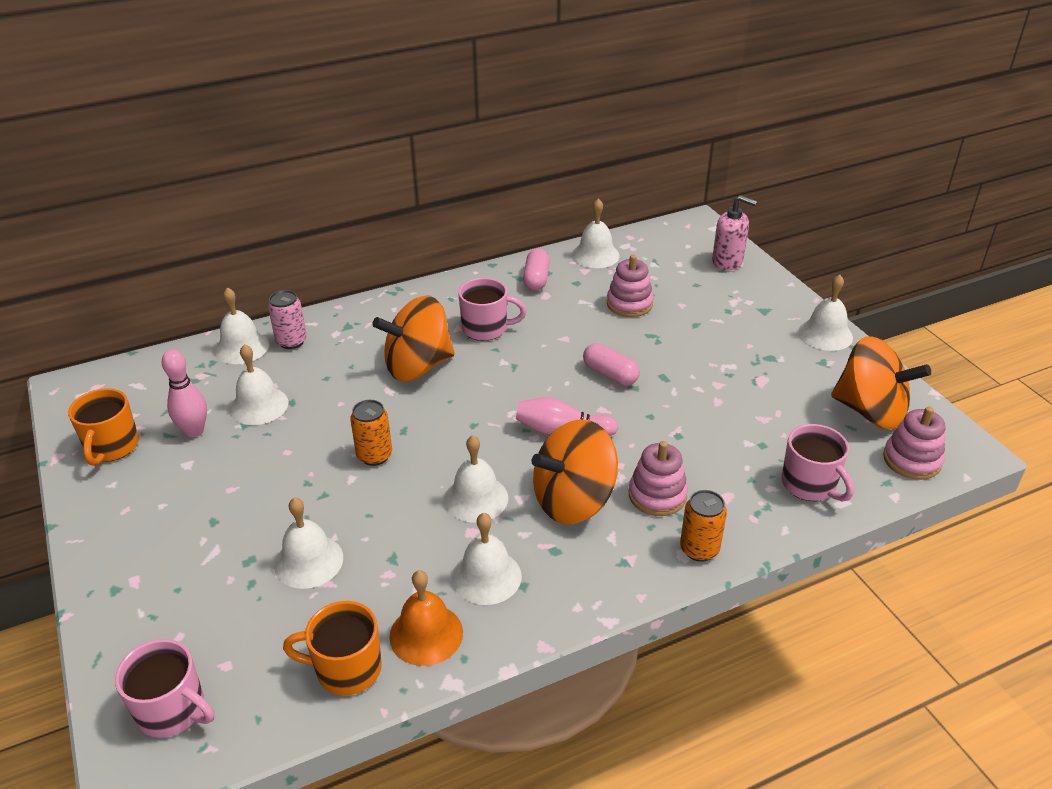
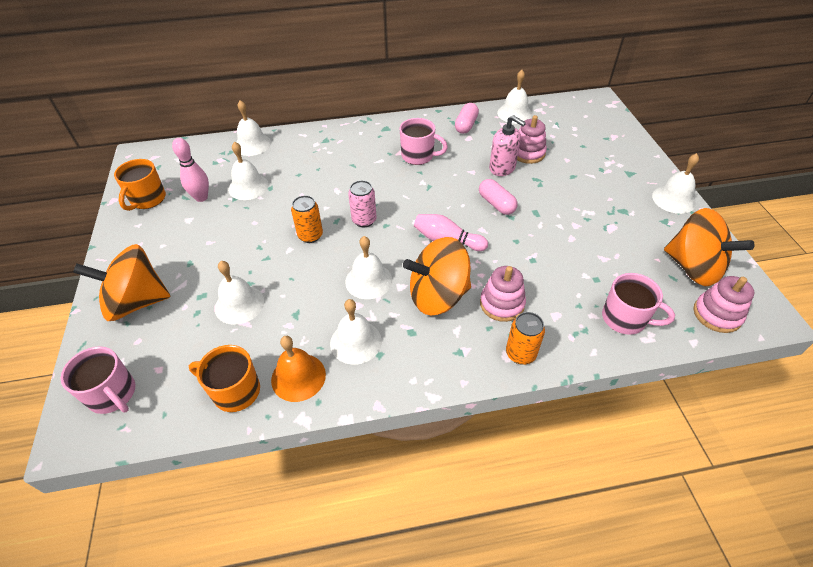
camera: 15 degrees right, 10 degrees up
(291, 341) = (285, 145): pink can -> pink can (364, 220)
(418, 366) = (362, 176): orange spinning top -> orange spinning top (137, 302)
(727, 262) = (612, 132): pink soap dispenser -> pink soap dispenser (502, 168)
(810, 485) = (625, 319): pink mug -> pink mug turned 45 degrees counterclockwise

